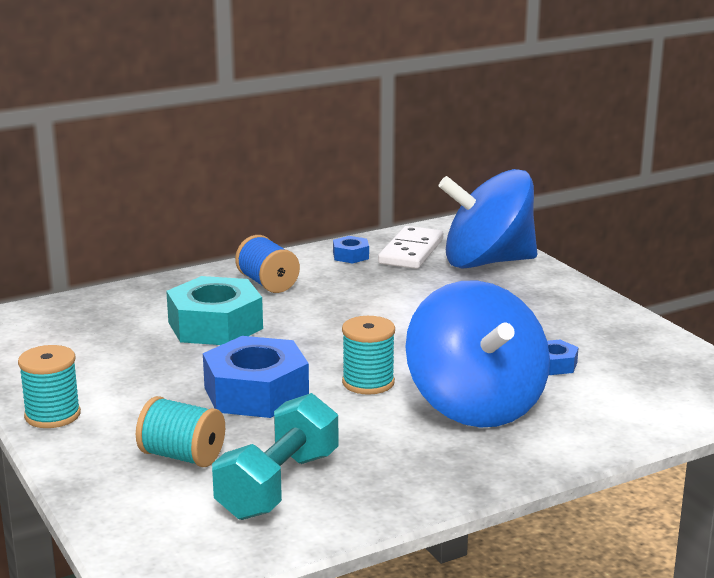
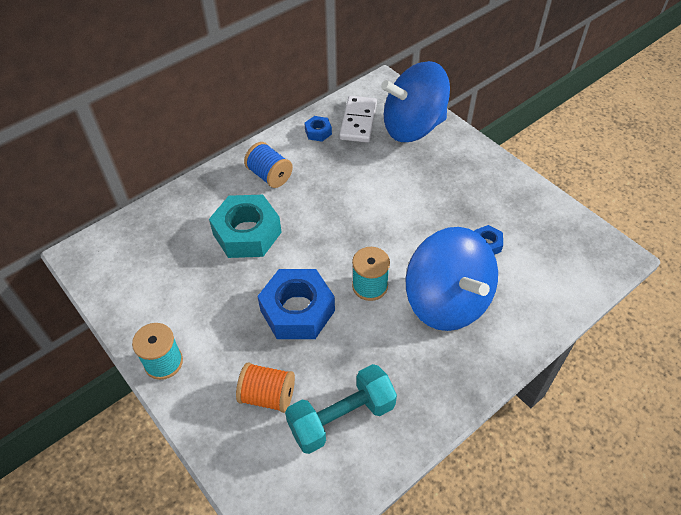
camera: 10 degrees left, 30 degrees up
(182, 456) = (268, 395): turquoise spool -> orange spool
(278, 485) = (341, 417): turquoise dumbbell -> turquoise dumbbell turned 45 degrees clockwise

